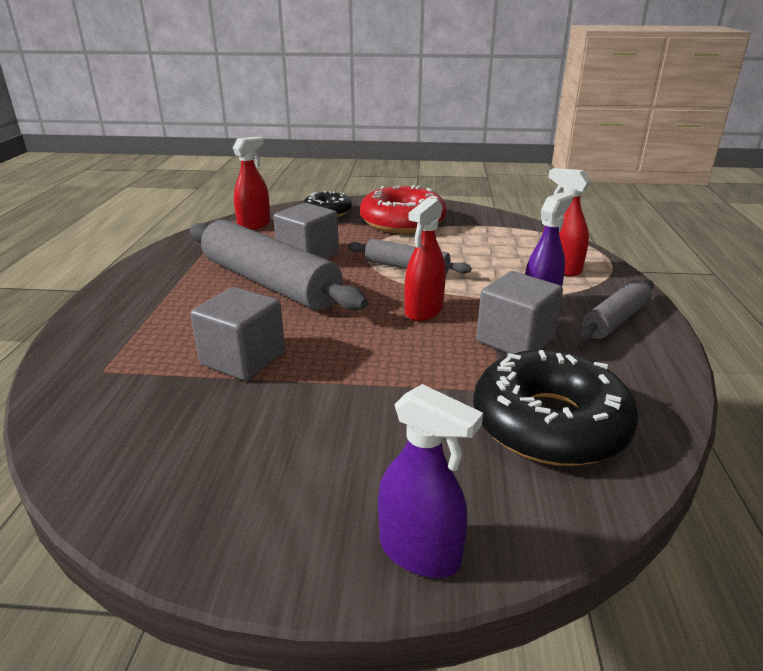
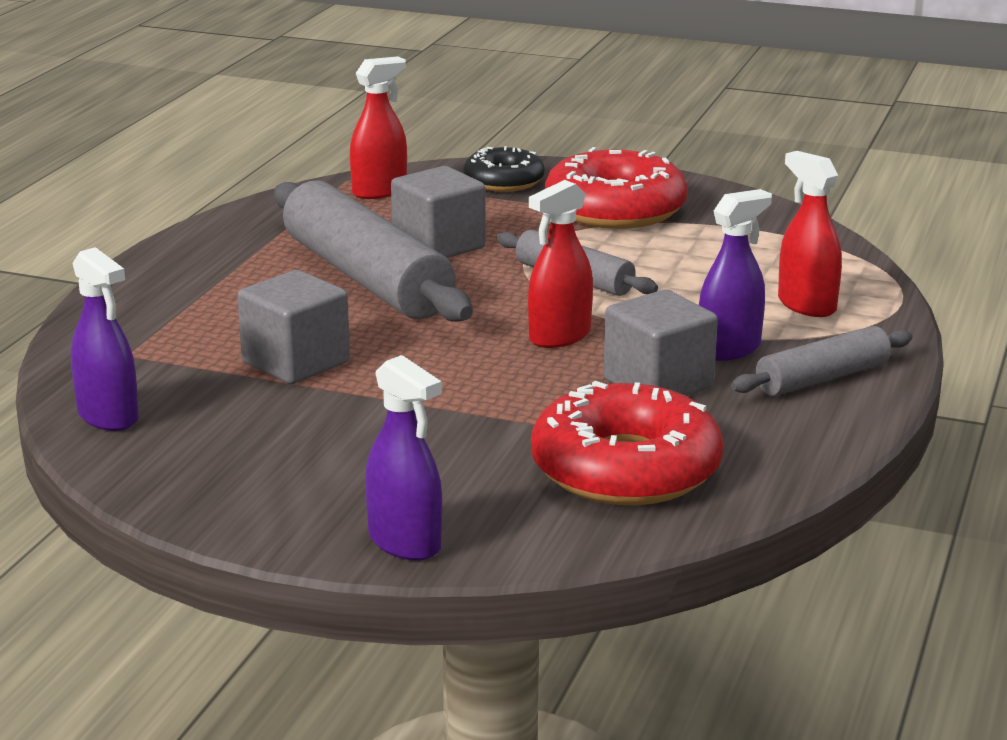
camera: 15 degrees right, 5 degrees down
(92, 440) = (108, 416): none -> purple spray bottle
(549, 423) = (625, 469): black donut -> red donut

